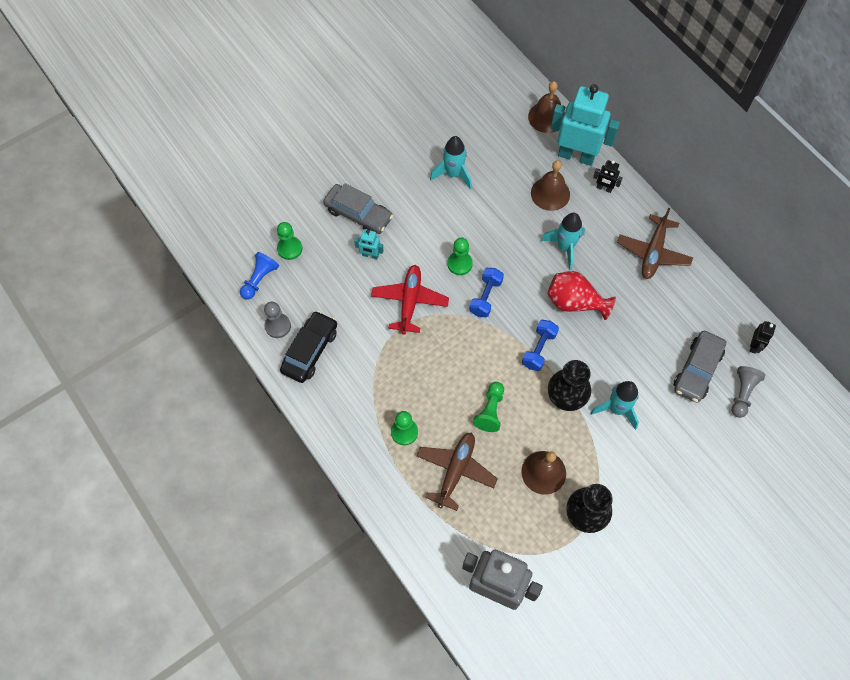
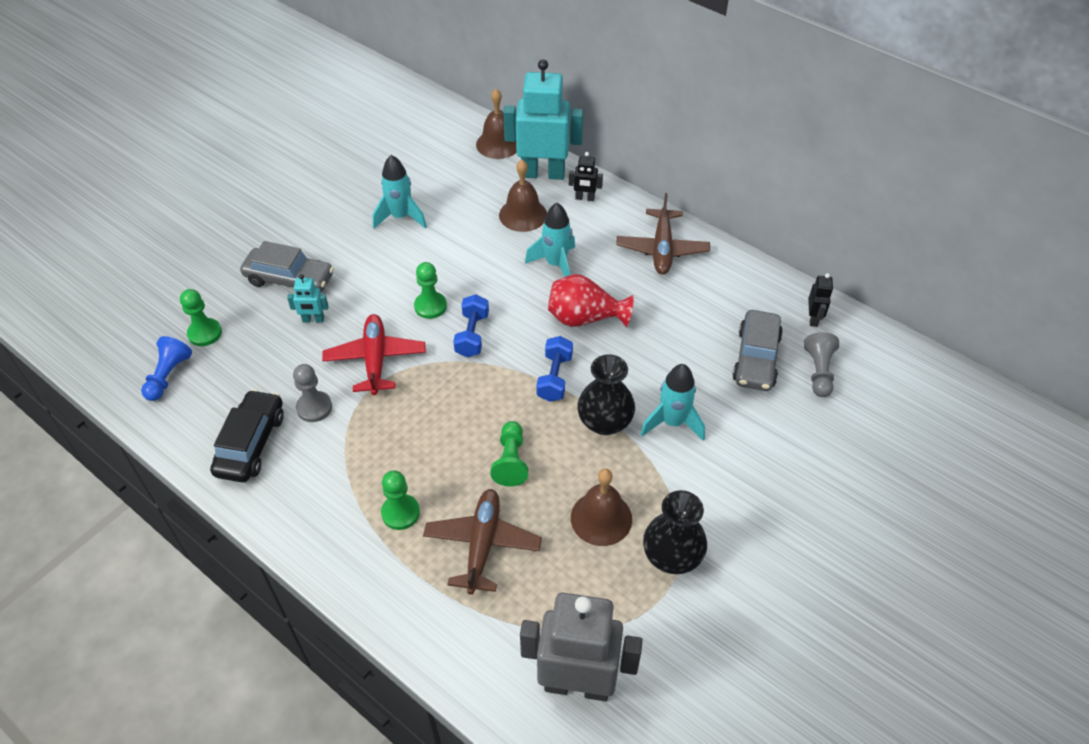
camera: 15 degrees left, 15 degrees down
(278, 326) = (201, 424): grey pawn -> grey pawn (314, 407)

